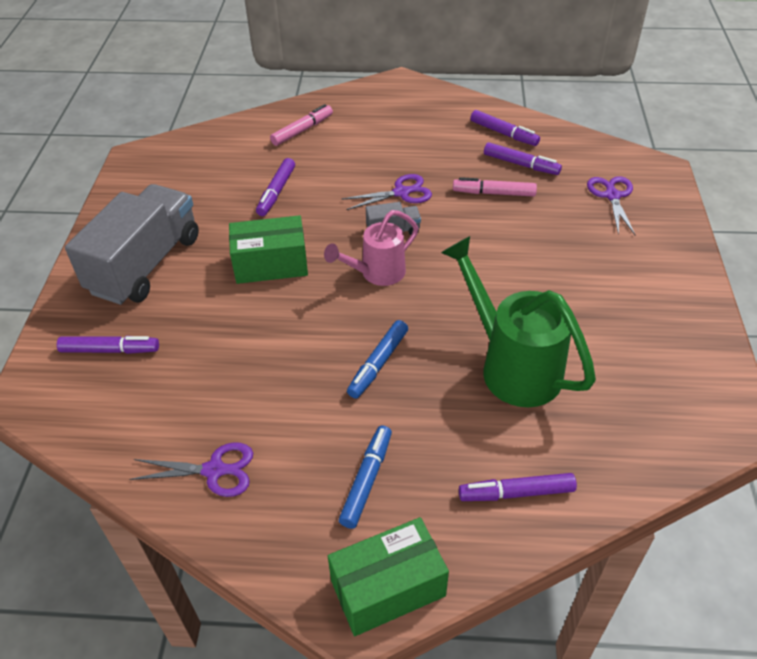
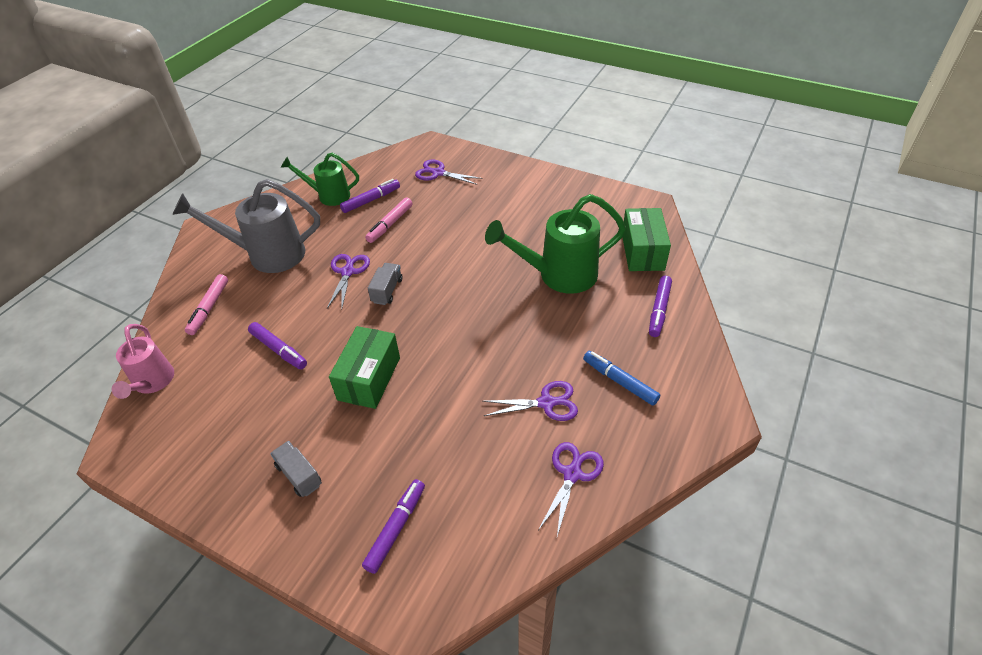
camera: 65 degrees left, 0 degrees up
(146, 264) = (299, 475): grey truck -> grey truck, size x0.42
(302, 130) = (209, 308): pink marker -> pink marker turned 150 degrees counterclockwise
(302, 417) = (546, 403): none -> purple scissors
(377, 273) = (427, 314): pink watering can -> pink watering can (152, 382)
(378, 364) = (519, 343): blue marker -> none
(388, 588) = (707, 396): green box -> green box (642, 251)
(390, 133) = (268, 255): none -> grey watering can
(503, 134) = (329, 196): purple marker -> green watering can

